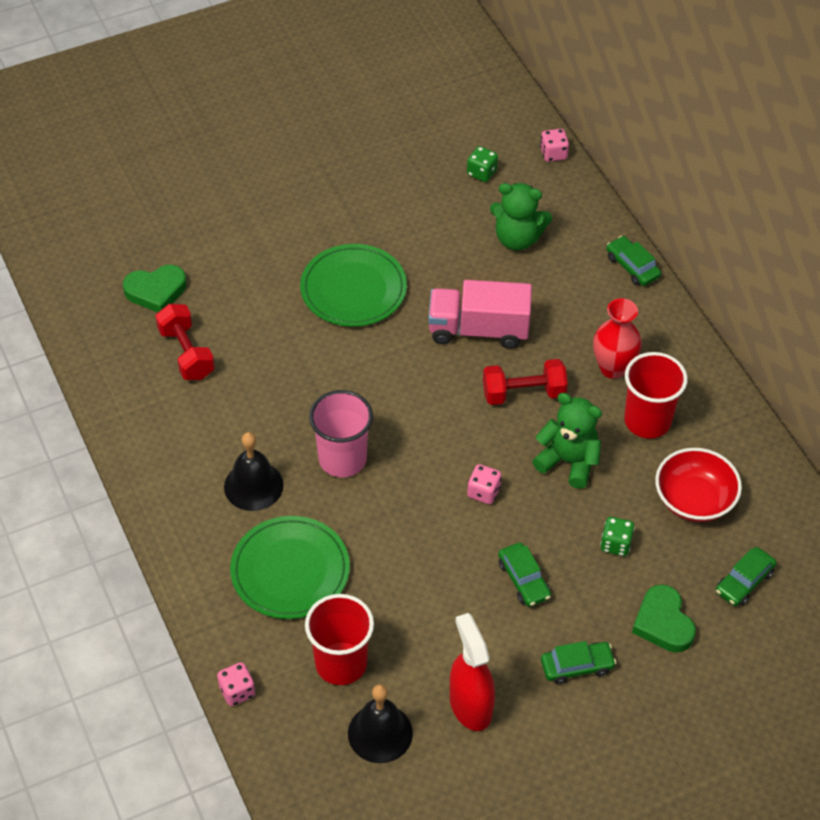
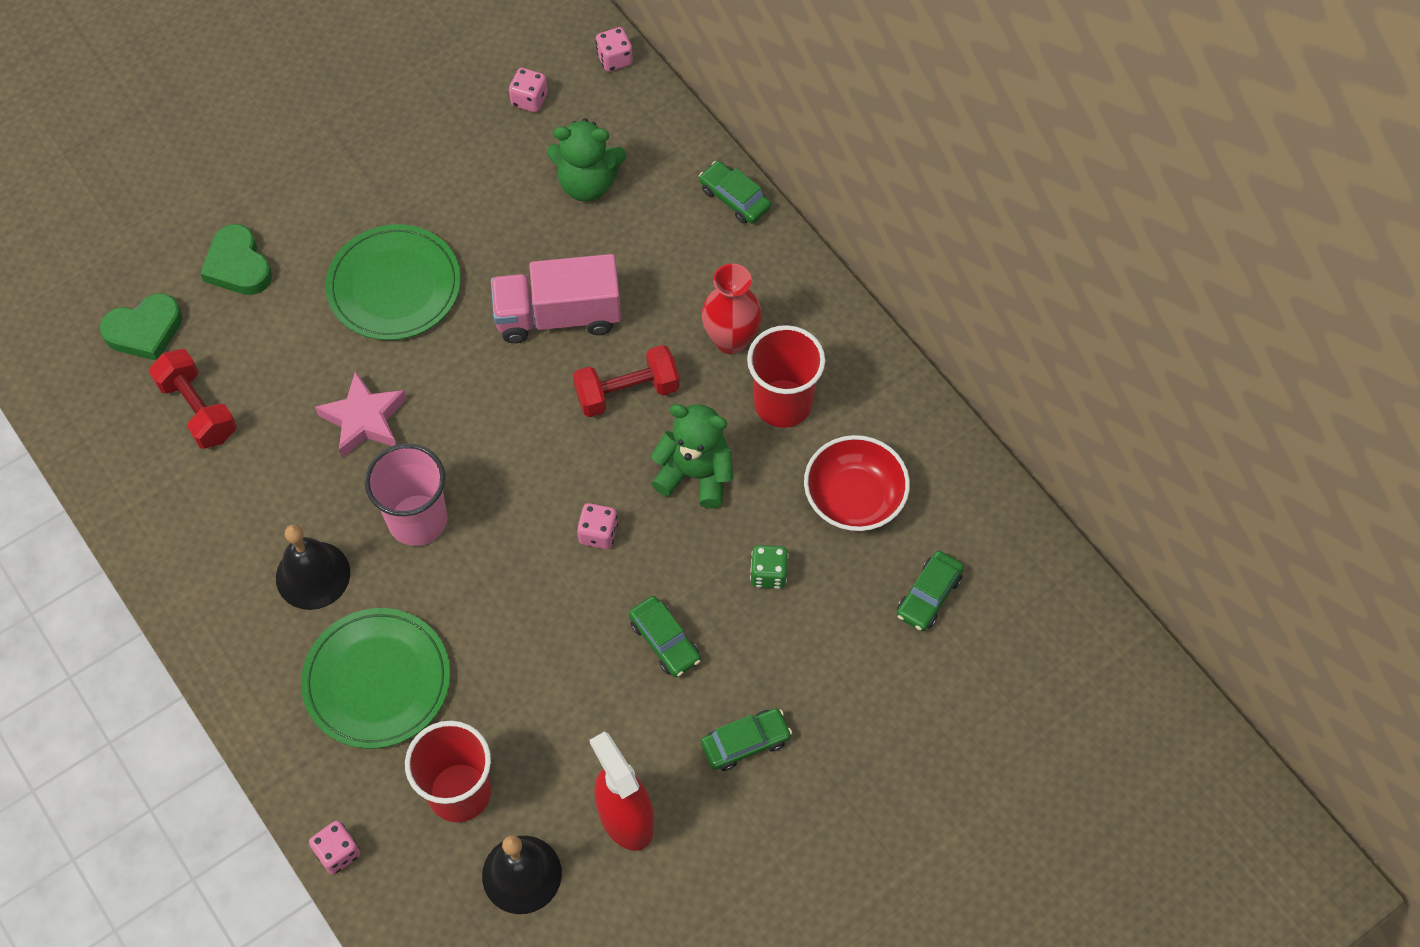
camera: 10 degrees left, 10 degrees up
(313, 380) = (364, 419): none -> pink star
(481, 173) = (529, 100): green dice -> pink dice
(663, 623) = (840, 667): green heart -> green heart (238, 265)

